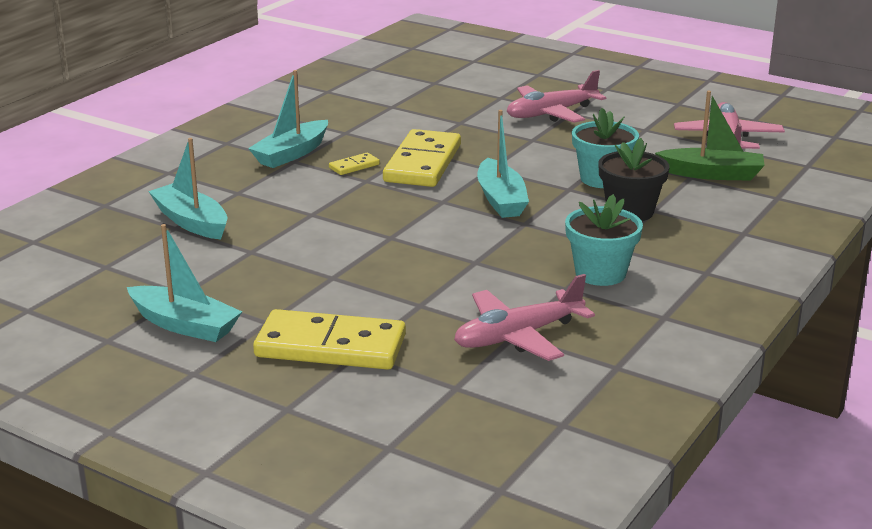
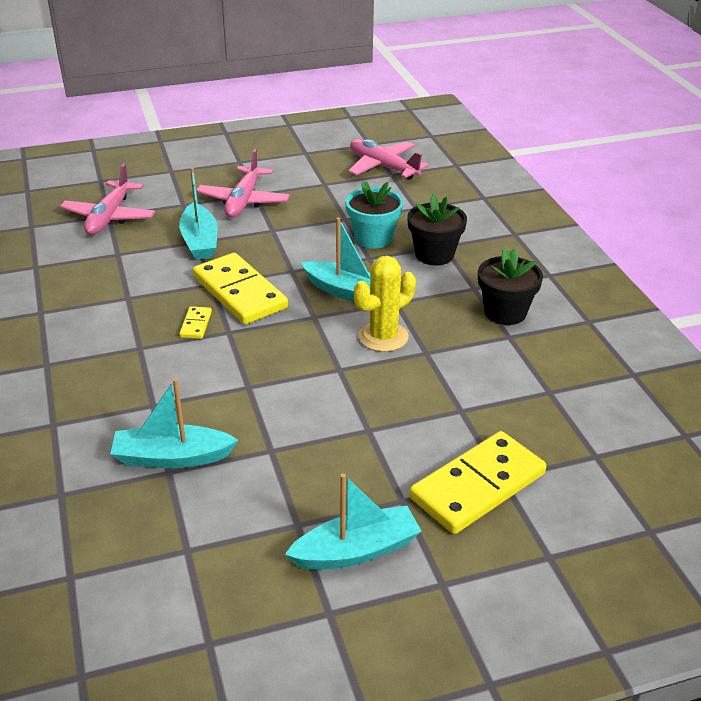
camera: 50 degrees left, 10 degrees up
(291, 154) = (125, 342): turquoise boat -> turquoise boat (200, 241)
(465, 237) = (383, 337): none -> yellow cactus
(518, 336) = (553, 391): pink plane -> pink plane (109, 217)
(600, 273) = (505, 312): turquoise flower pot -> black flower pot
(712, 174) = (423, 199): green boat -> none

